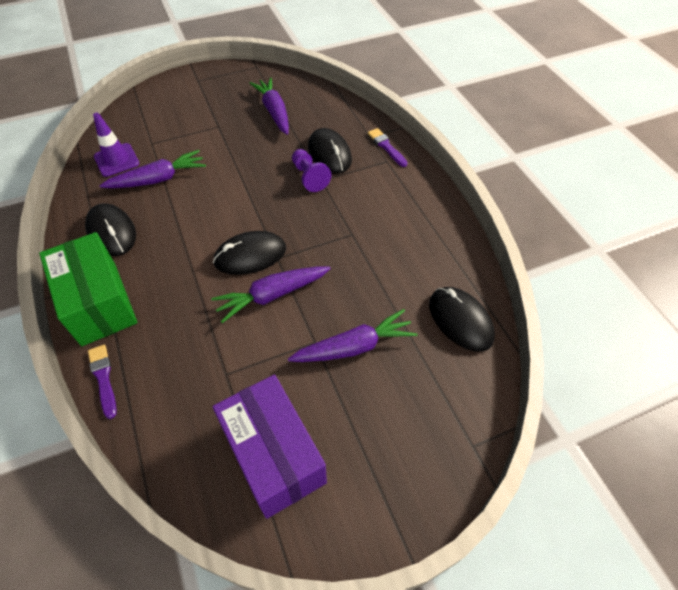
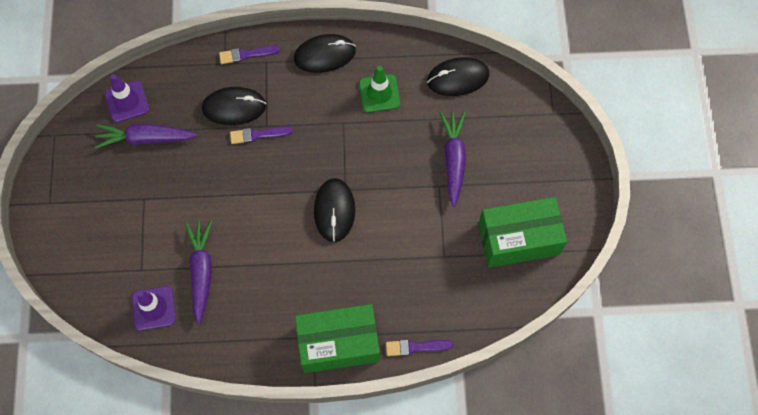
camera: 70 degrees left, 15 degrees up
(112, 232) = (257, 324): black mouse -> black mouse (324, 55)
(272, 295) = (383, 204): purple carrot -> none
(273, 455) = (518, 239): purple box -> green box
(303, 93) = (127, 101): none -> purple traffic cone
(309, 177) = (258, 135): purple pawn -> purple brush
(401, 254) = (379, 93): none -> green traffic cone

